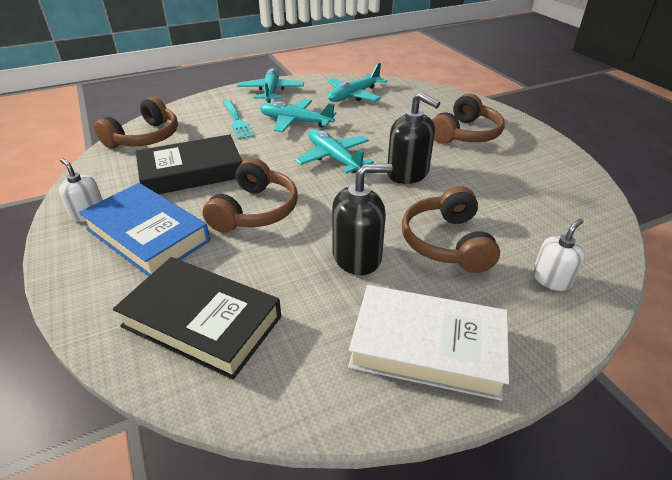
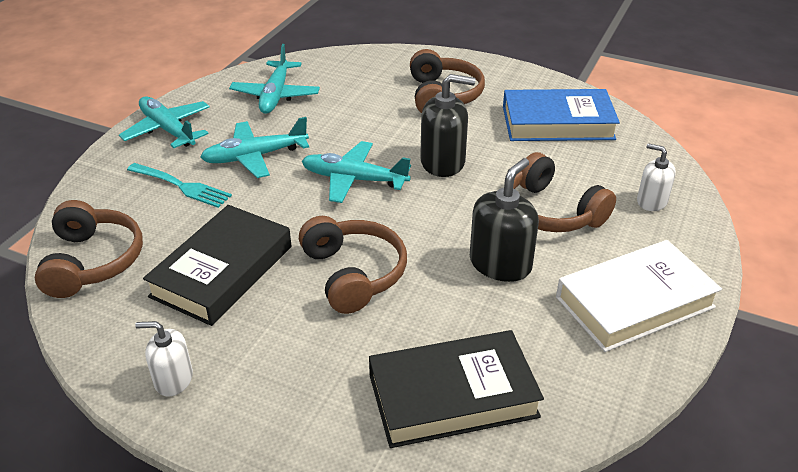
camera: 40 degrees left, 0 degrees up
(147, 235) = (281, 359): blue book -> blue book (557, 123)
(551, 279) = (651, 201): white soap dispenser -> white soap dispenser turned 60 degrees counterclockwise

